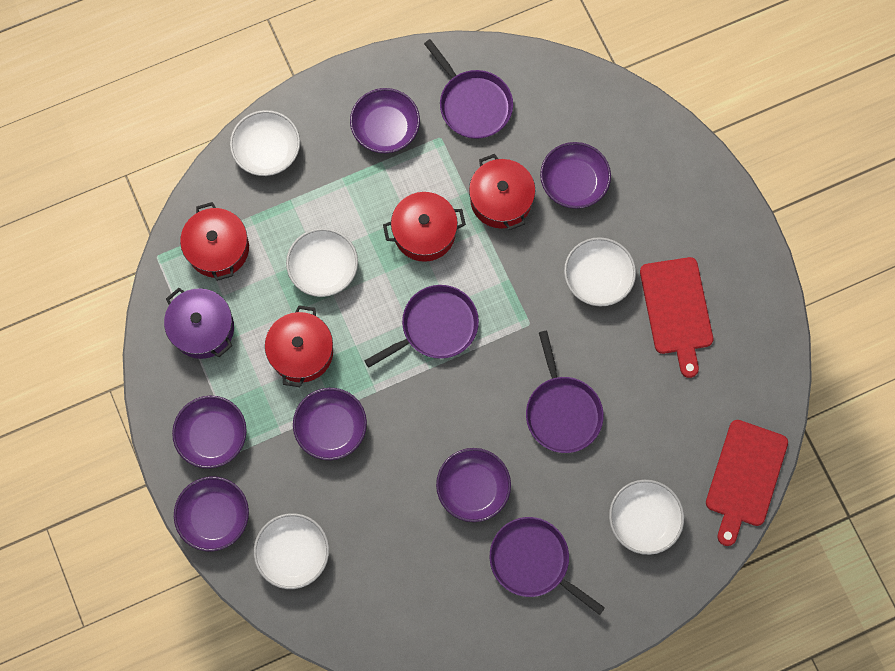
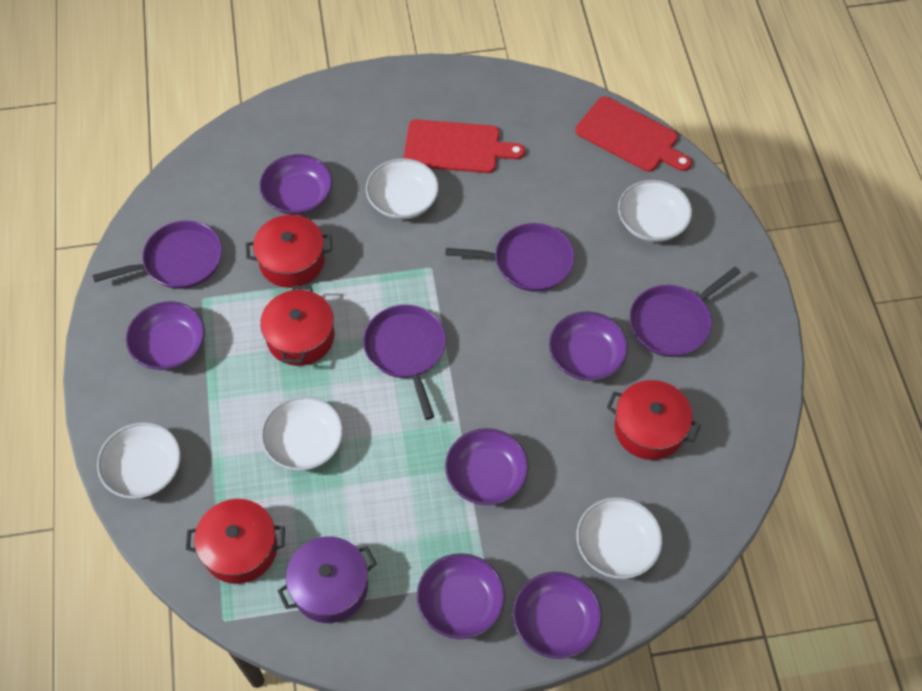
camera: 75 degrees left, 15 degrees down
(301, 352) = (392, 487): red pot -> red pot (649, 428)

